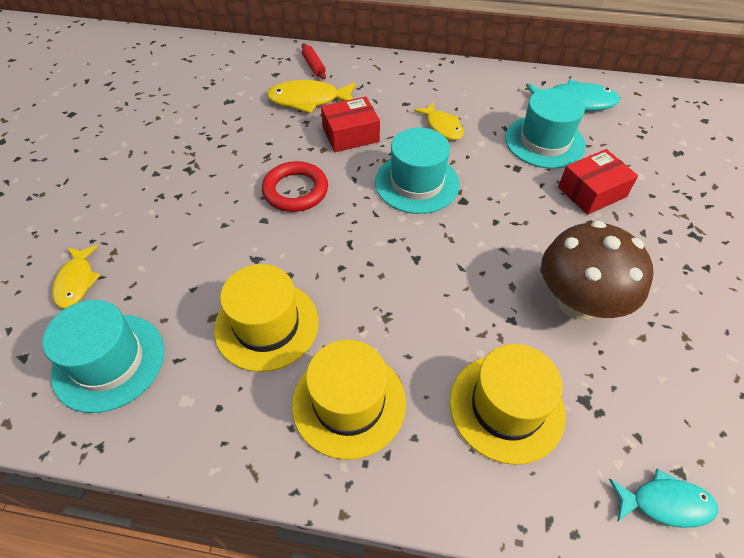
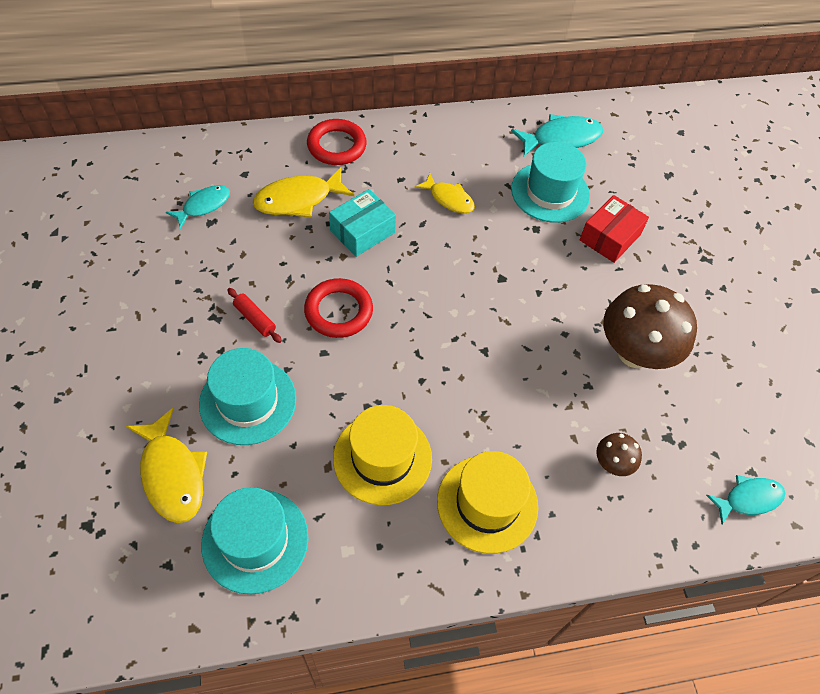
camera: 25 degrees left, 5 degrees up
(77, 281) = (172, 474): yellow fish -> yellow fish, size x1.53
(229, 89) = (203, 206): none -> turquoise fish
(314, 66) = (282, 154): red rolling pin -> red rolling pin (255, 319)
(350, 135) = (362, 231): red box -> turquoise box
(362, 69) = (336, 146): none -> red ring
(417, 183) = (451, 270): turquoise hat -> turquoise hat (248, 401)
(506, 407) = (612, 463): yellow hat -> brown mushroom

